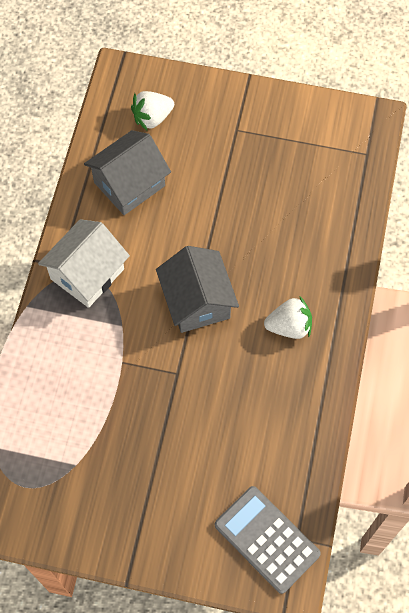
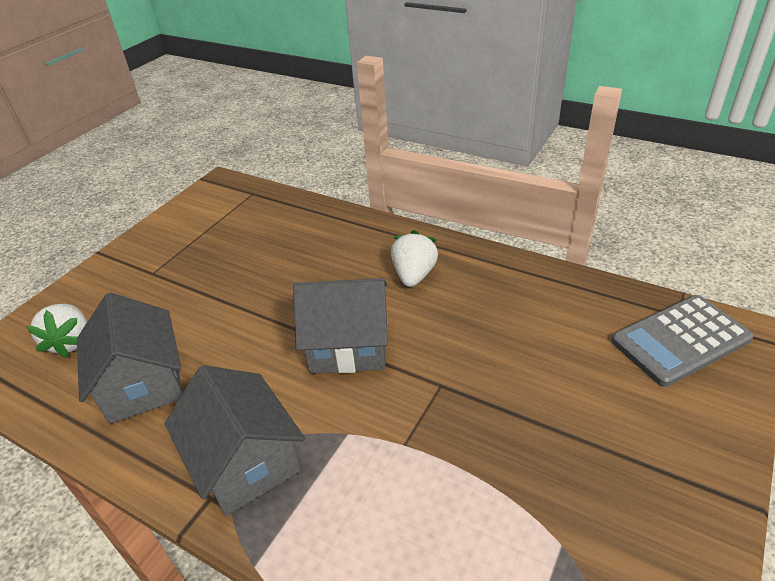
camera: 70 degrees left, 25 degrees down
(87, 274) = (245, 461): white house -> grey house

